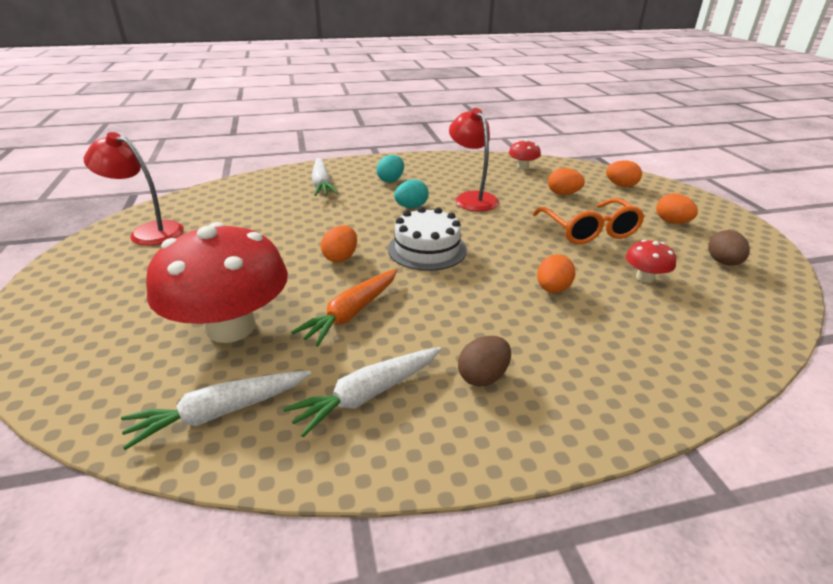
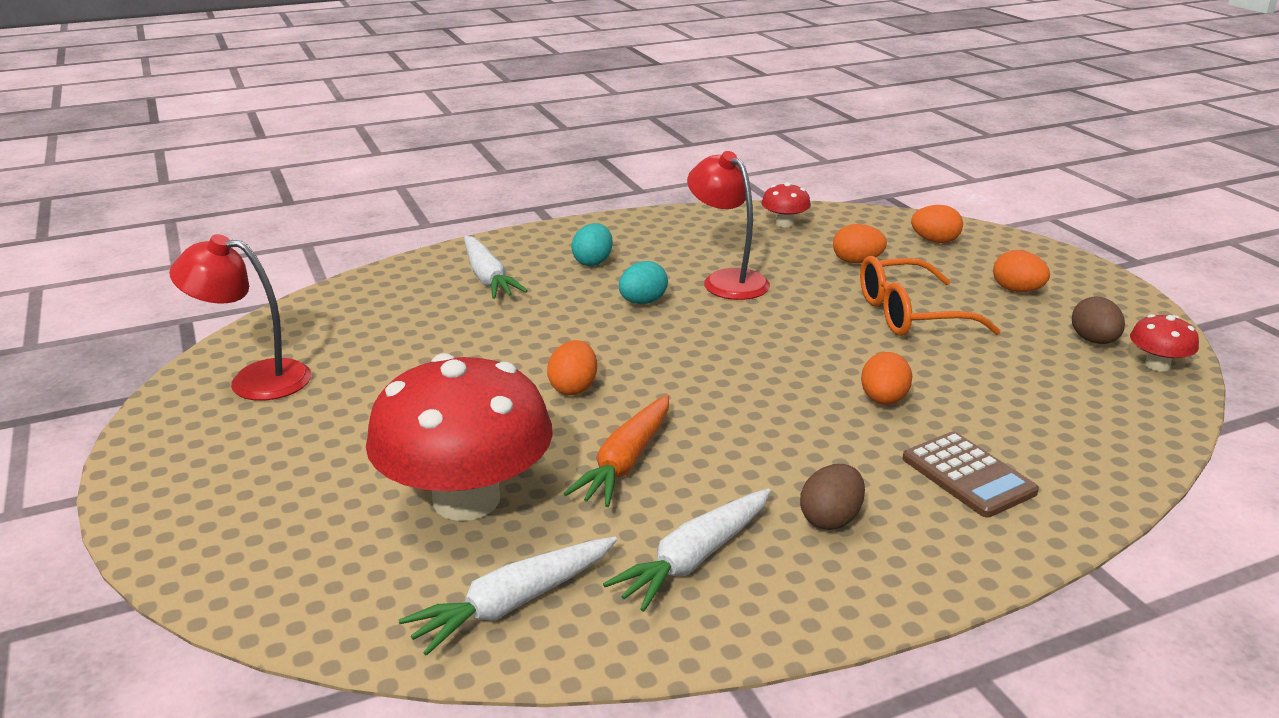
camera: 10 degrees left, 5 degrees down
(427, 249) = (692, 363): white cake -> none
(589, 231) = (909, 314): orange glasses -> orange glasses turned 105 degrees clockwise
(601, 355) = (968, 475): none -> brown calculator
(644, 277) = (998, 372): red mushroom -> red mushroom (1157, 365)

